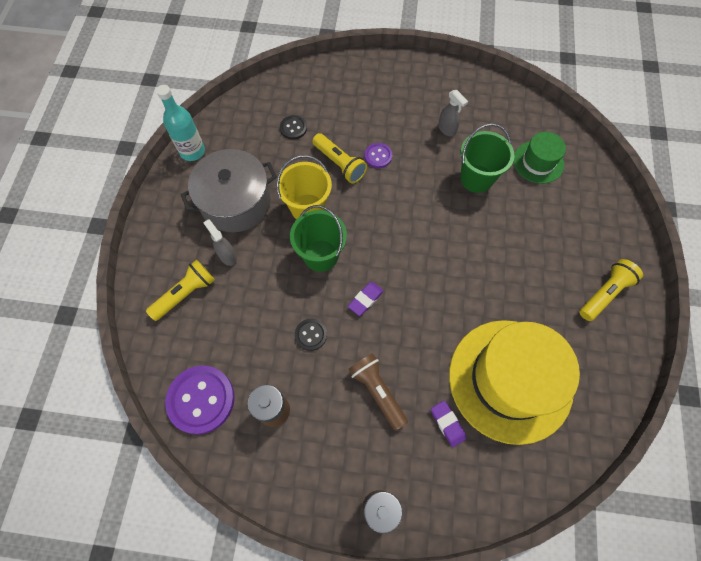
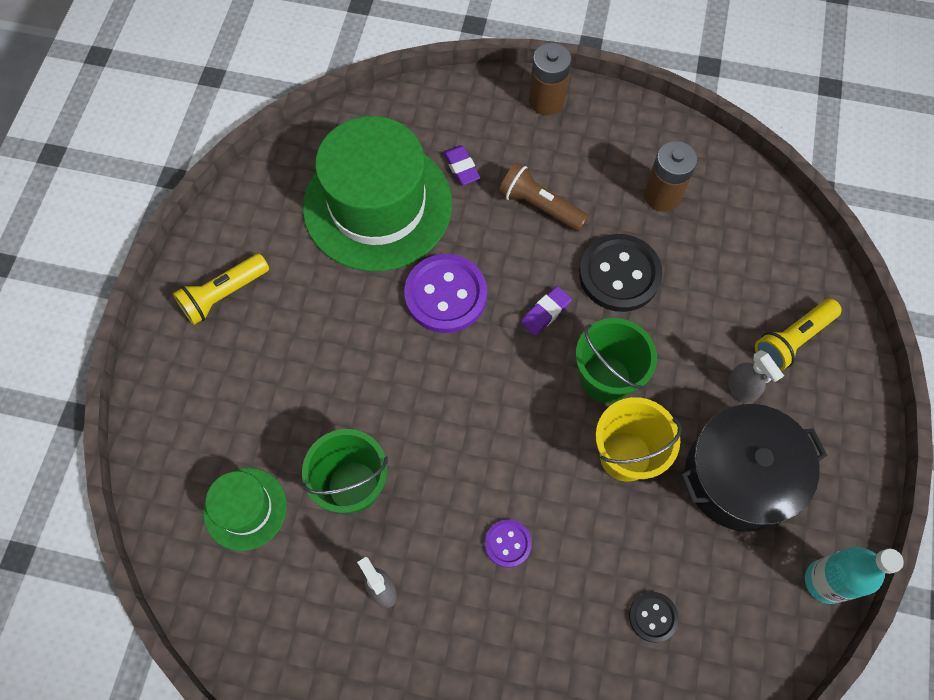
camera: 175 degrees left, 0 degrees up
(201, 400) = (750, 213): purple button -> purple button (445, 295)
(235, 202) = (739, 477): grey pot -> black pot
(311, 335) = (619, 274): black button -> black button, size x1.96
(340, 164) = (573, 533): yellow flashlight -> none
(377, 391) = (539, 206): brown flashlight -> brown flashlight turned 150 degrees clockwise
(510, 380) = (377, 205): yellow hat -> green hat

